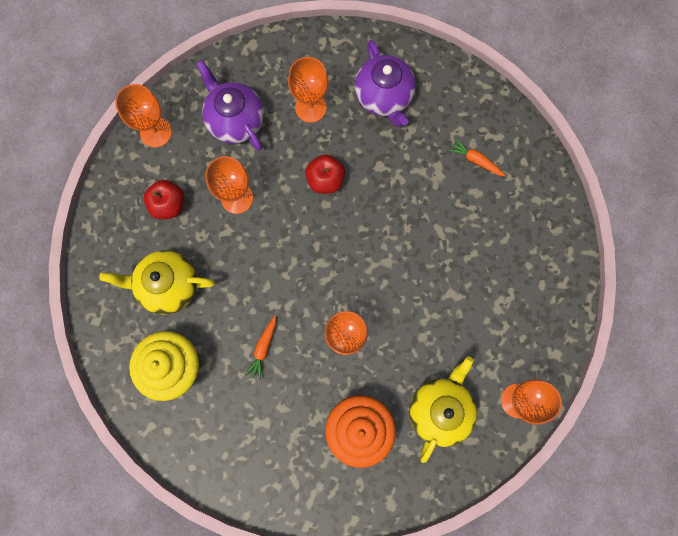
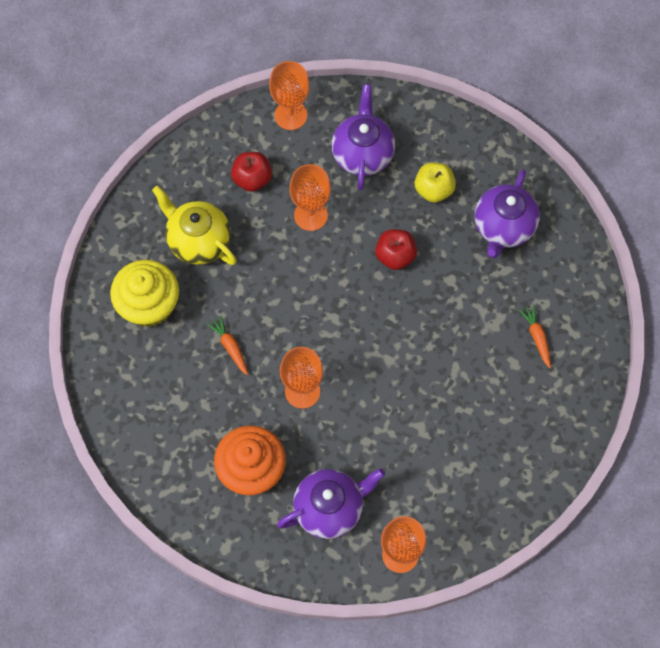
camera: 40 degrees right, 10 degrees down
(263, 348) = (230, 347): orange carrot -> orange carrot turned 90 degrees clockwise
(310, 107) = (433, 190): orange goblet -> yellow apple
(440, 409) = (330, 508): yellow teapot -> purple teapot

